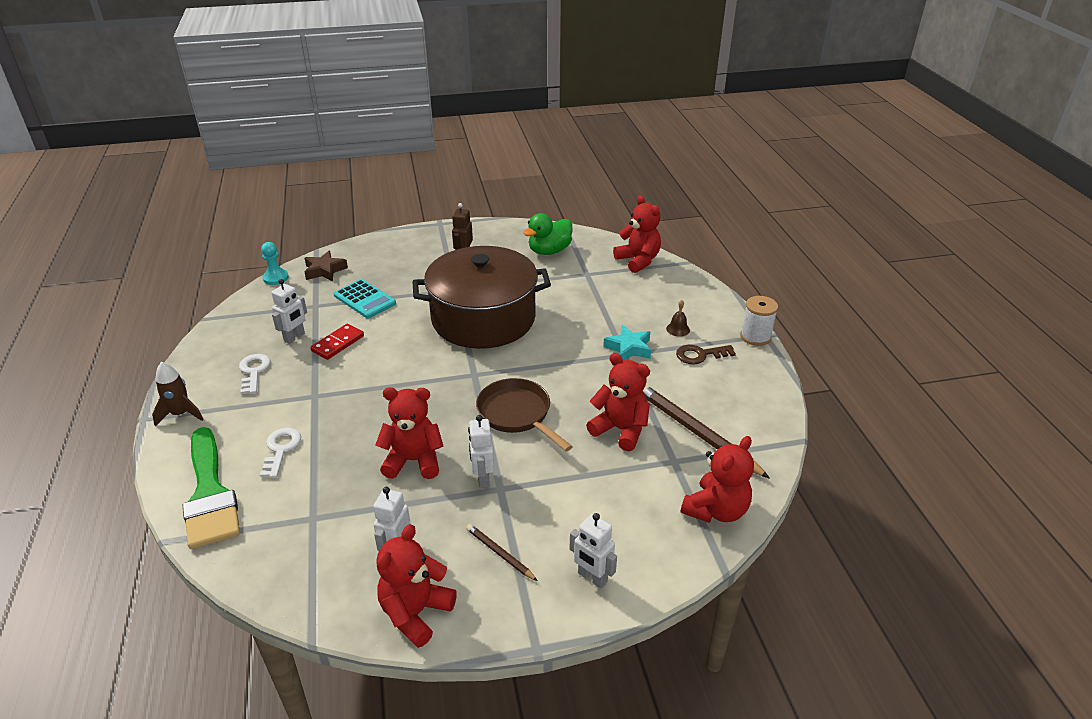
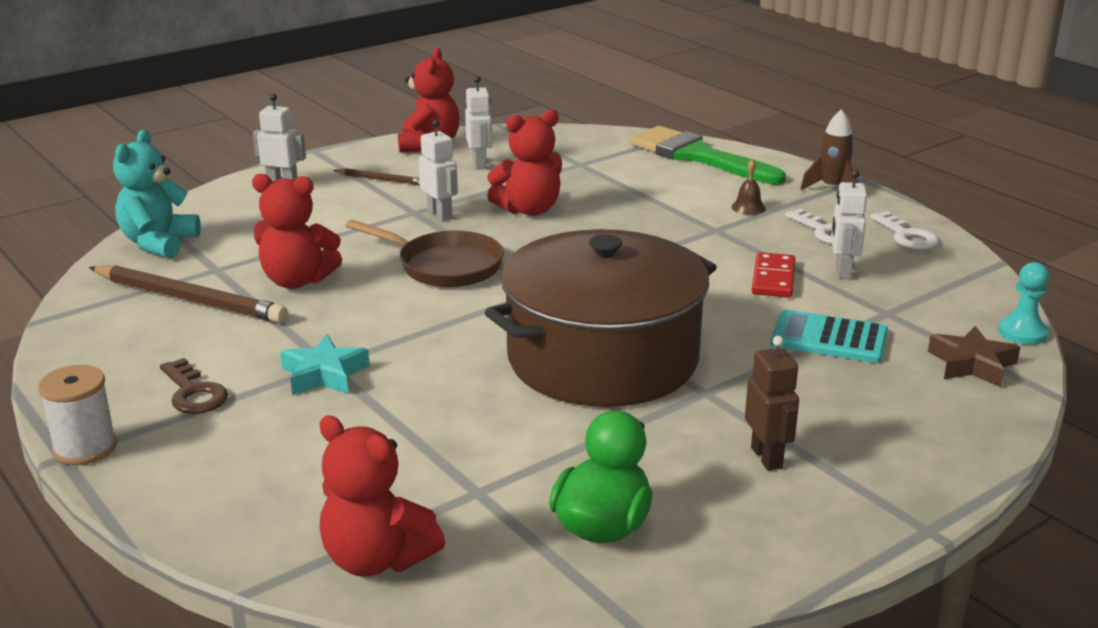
camera: 155 degrees right, 10 degrees down
(281, 449) = (681, 189): white key -> white key (907, 236)
(678, 329) = (242, 425): brown bell -> brown bell (748, 207)
(700, 355) = (193, 393): brown key -> brown key turned 90 degrees clockwise
(716, 510) = (158, 243): red teddy bear -> turquoise teddy bear

